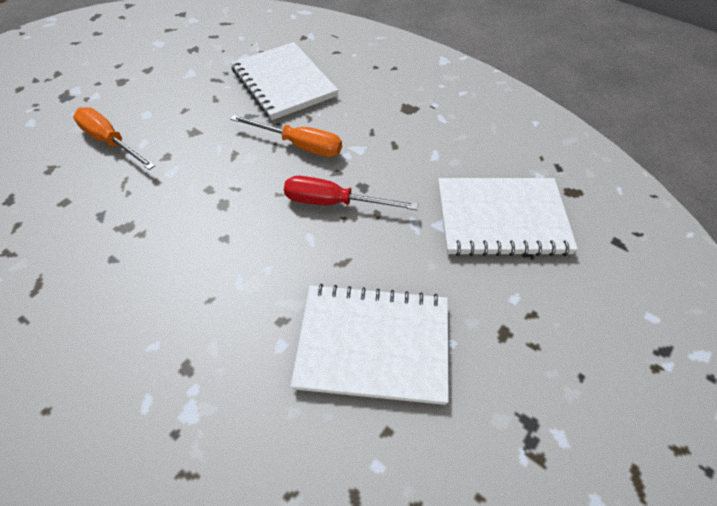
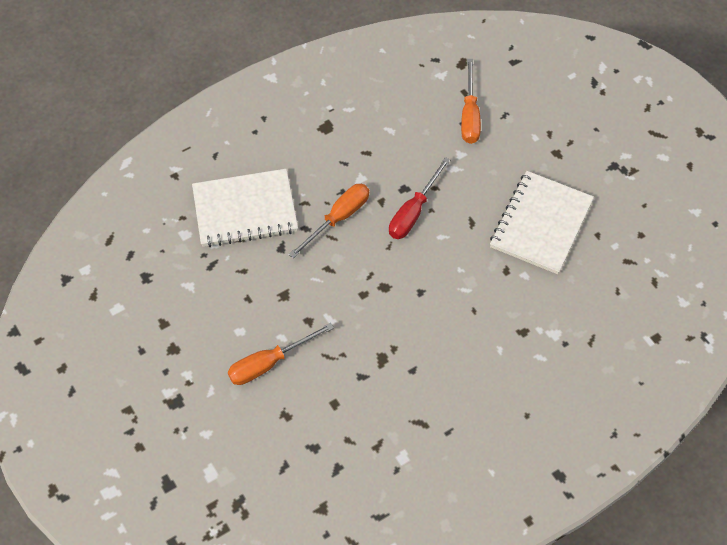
camera: 70 degrees left, 5 degrees up
(501, 218) = (469, 115): white notebook -> orange screwdriver

